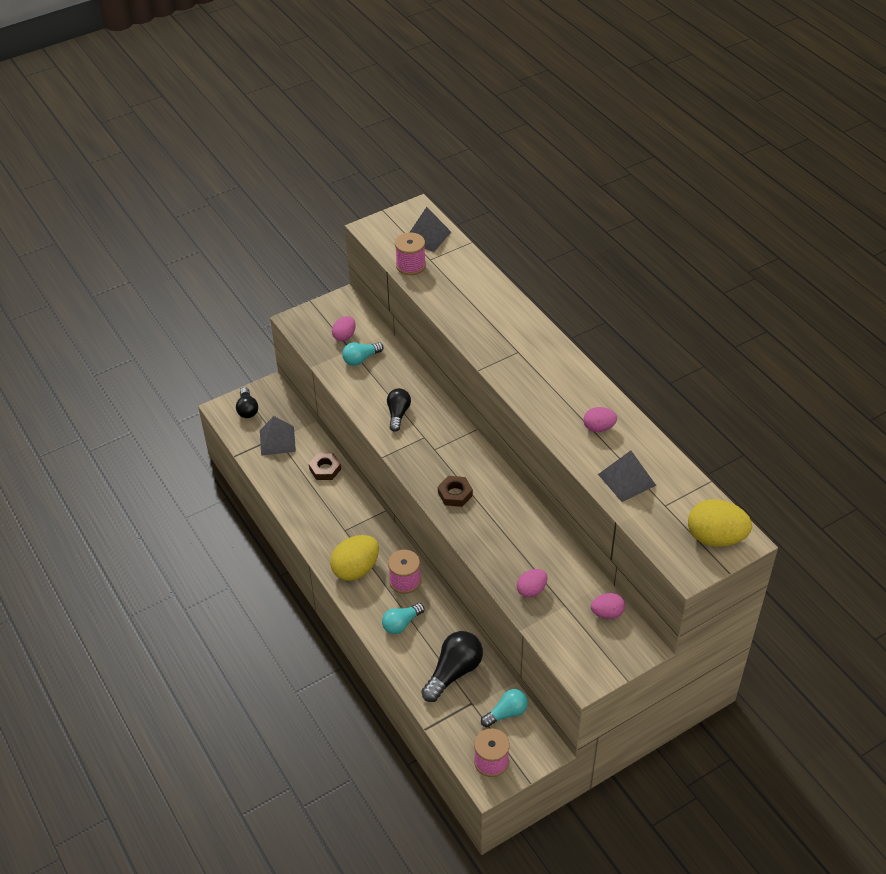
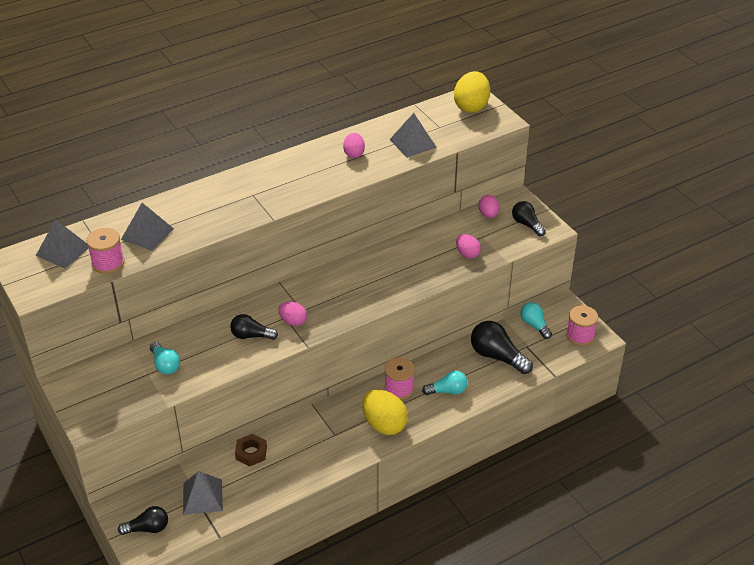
camera: 90 degrees left, 5 degrees down
(344, 336) = (125, 379): pink egg -> pink egg (293, 321)
(401, 624) = (447, 391): turquoise light bulb -> turquoise light bulb turned 60 degrees counterclockwise
(452, 285) = (147, 234): none -> grey pyramid
(455, 494) = (359, 297): brown nut -> none
(592, 653) = (527, 224): none -> black light bulb

